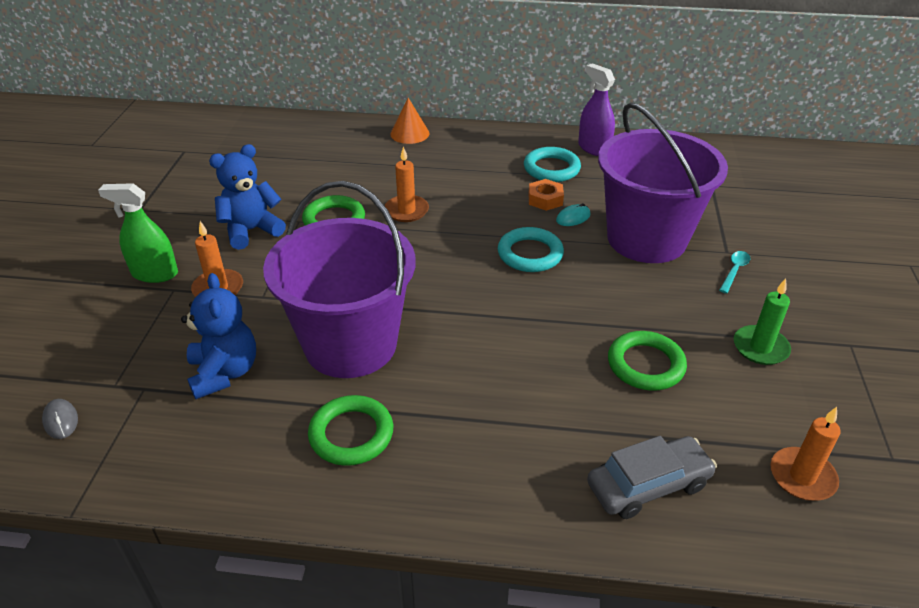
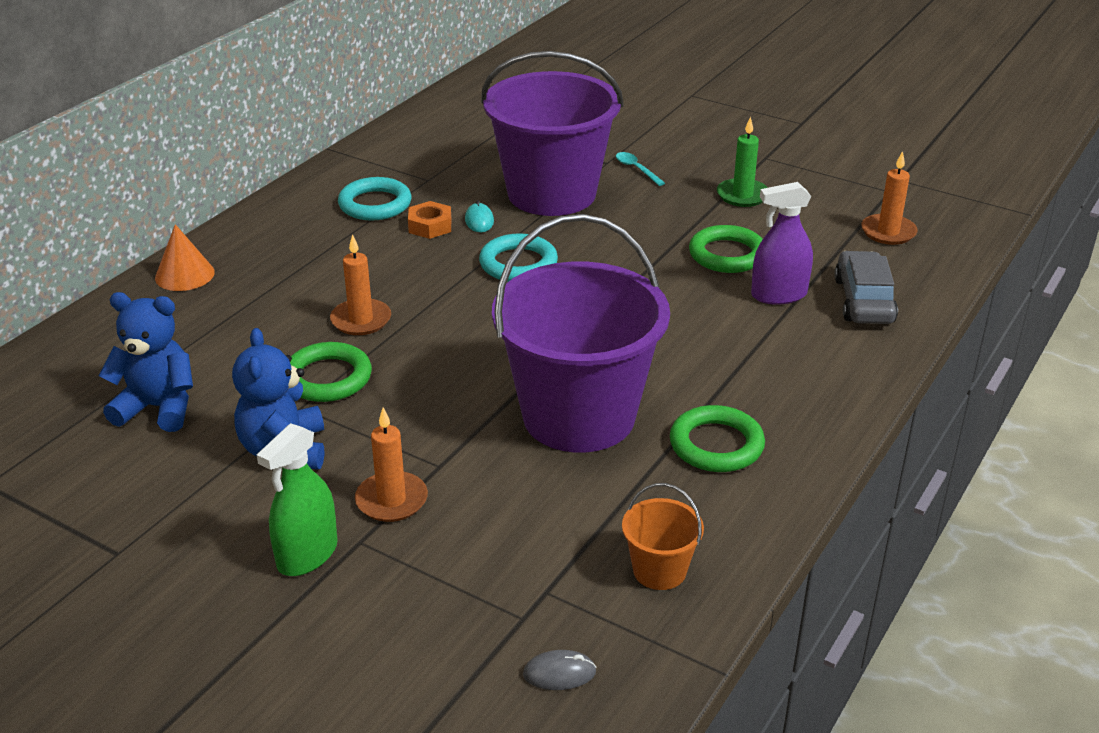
camera: 65 degrees left, 5 degrees down
(180, 443) = (659, 570): none -> orange bucket
(224, 373) = (562, 519): blue teddy bear -> blue teddy bear (158, 408)
(594, 148) = (363, 168): purple spray bottle -> purple spray bottle (779, 295)

